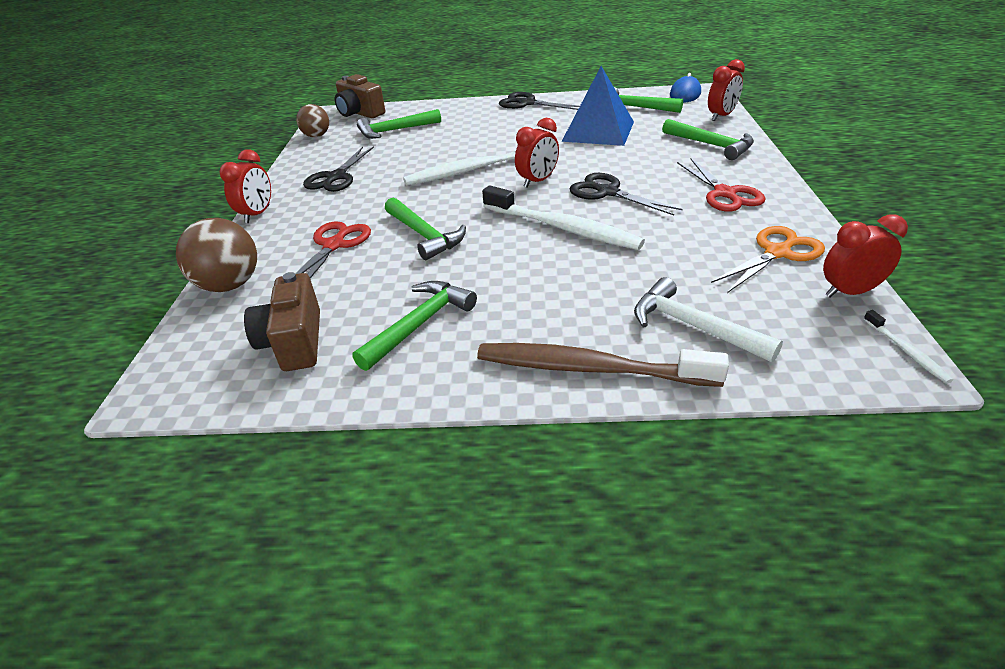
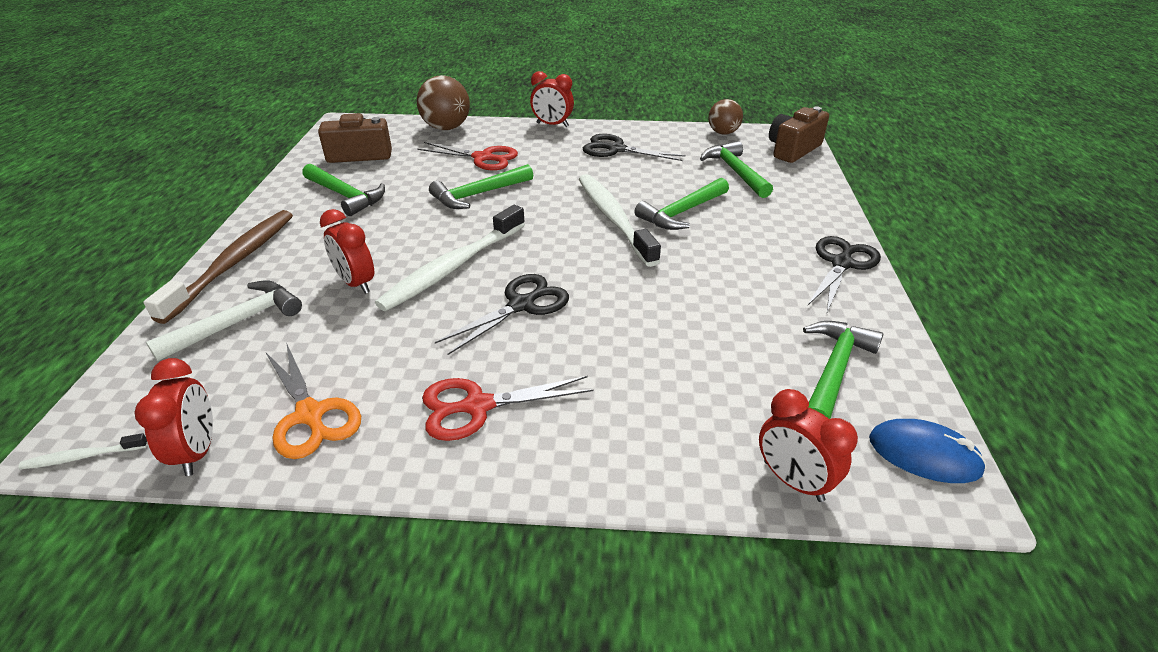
camera: 90 degrees right, 0 degrees up
(537, 181) = (569, 258): red clock -> red clock (356, 283)
(598, 131) = (723, 319): blue pyramid -> none
(711, 145) = (652, 432): green hammer -> green hammer (682, 212)

